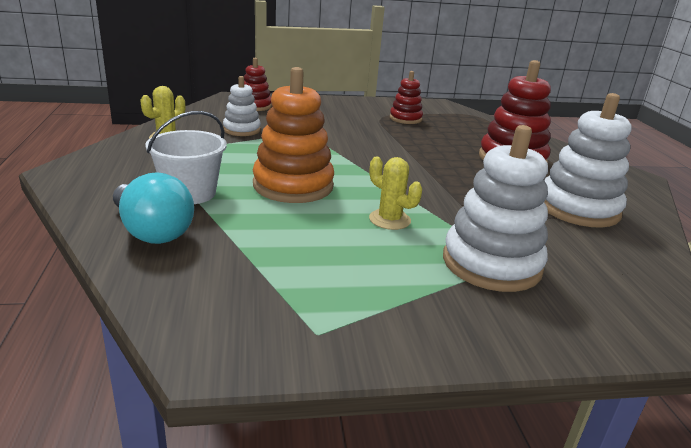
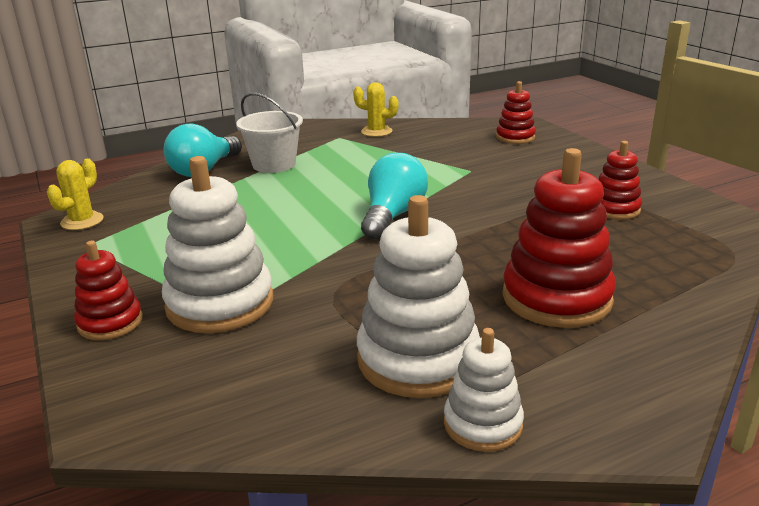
camera: 75 degrees right, 0 degrees up
(242, 130) = (435, 148): white stacking toy -> white stacking toy (482, 424)
(293, 186) = (323, 193): orange stacking toy -> none
(366, 172) = (393, 216): none -> turquoise light bulb
(389, 220) = (284, 243): yellow cactus -> yellow cactus (82, 221)
(514, 326) = (110, 322): none -> red stacking toy

